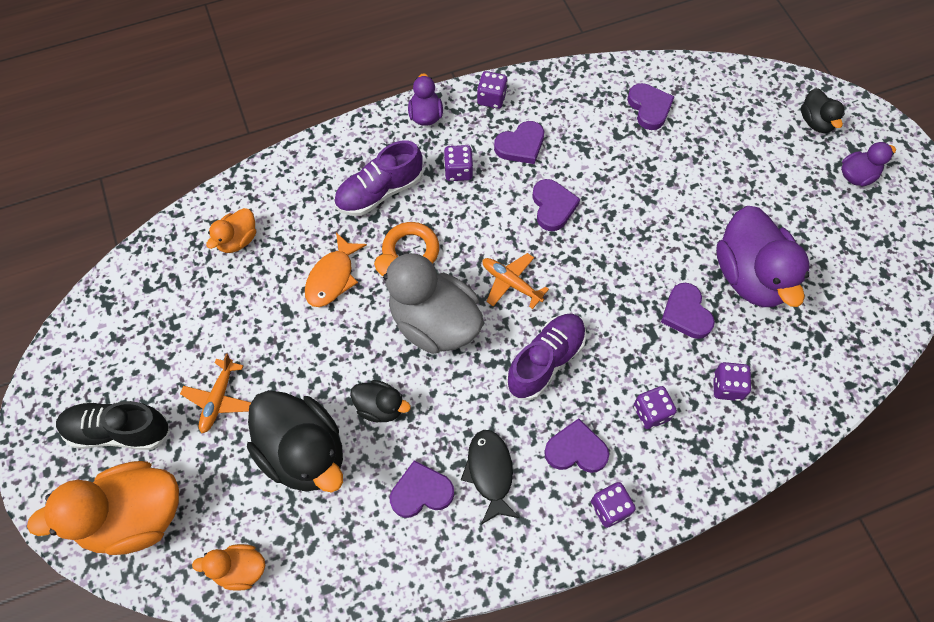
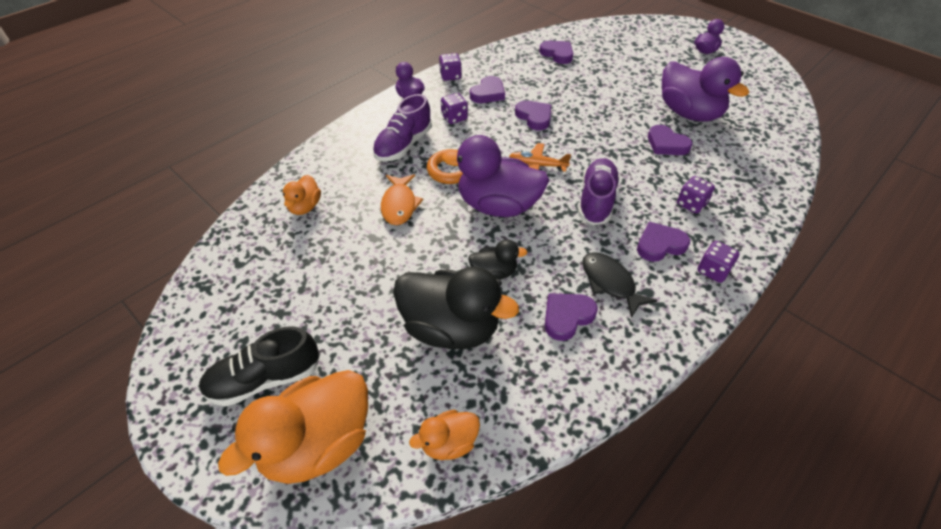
camera: 25 degrees left, 15 degrees down
(218, 399) = (350, 318): orange plane -> none
(433, 322) = (498, 206): grey duck -> purple duck
(727, 387) = (726, 173): purple dice -> none
(816, 122) = (660, 34): black duck -> none

